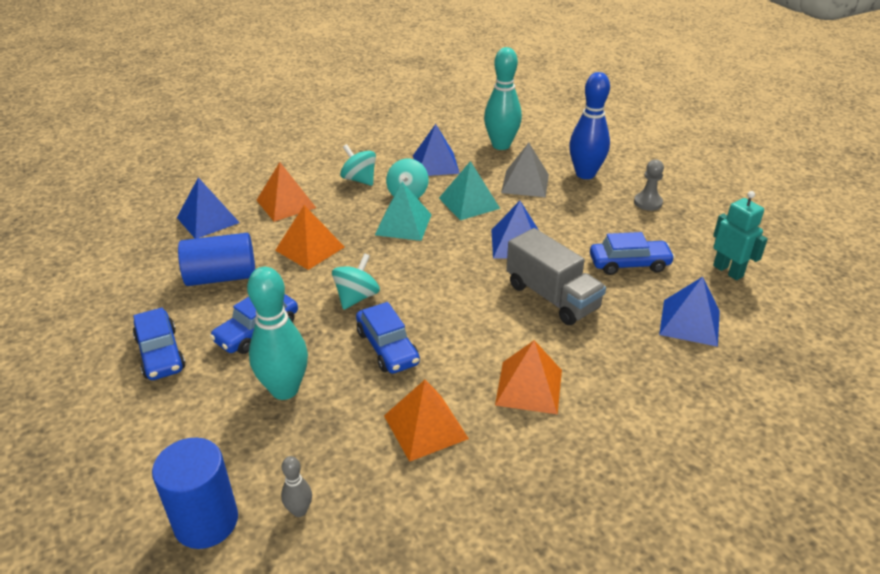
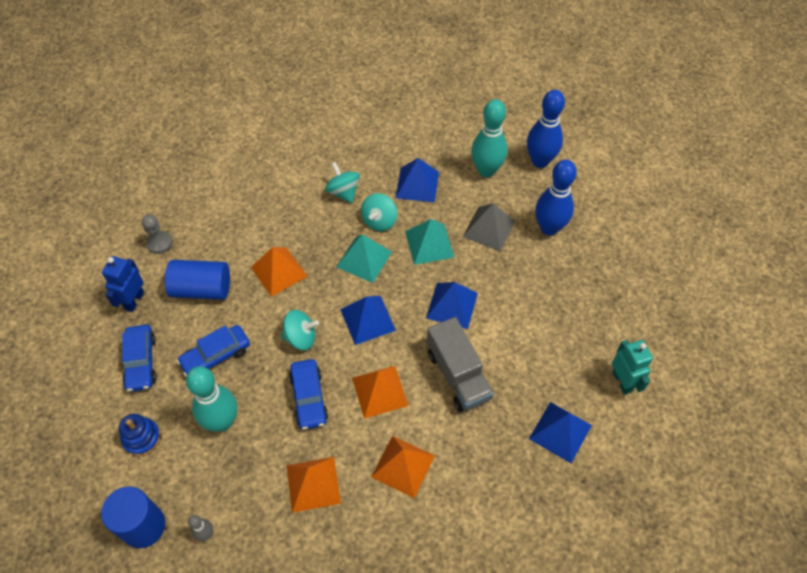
camera: 15 degrees right, 20 degrees up
(137, 300) = (134, 300): none -> blue robot
(179, 427) = (142, 438): none -> blue stacking toy
(208, 220) = (205, 217): blue pyramid -> blue pyramid (368, 319)
(286, 204) = (273, 210): orange pyramid -> orange pyramid (380, 391)
(356, 297) = (301, 337): turquoise spinning top -> turquoise spinning top turned 45 degrees clockwise
(550, 132) = (540, 161): none -> blue bowling pin
(629, 264) = (539, 353): blue car -> none
(647, 202) = (590, 279): grey pawn -> grey pawn (159, 243)

